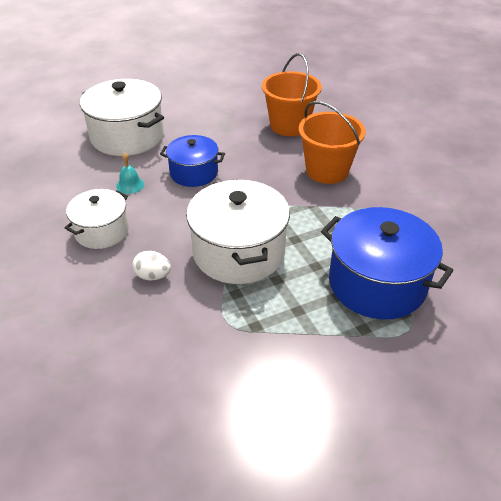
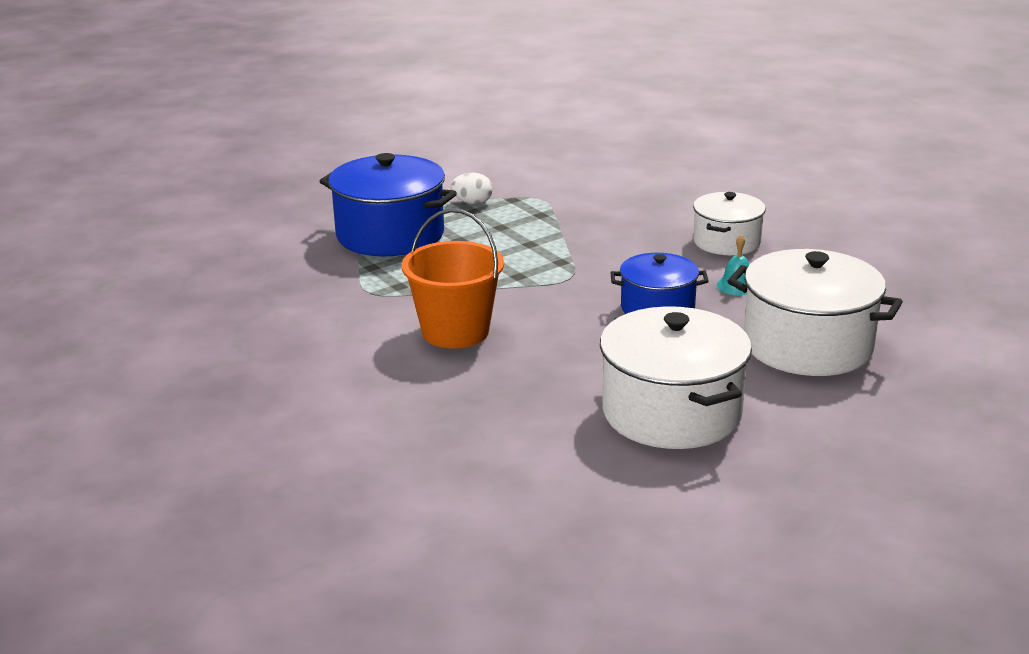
camera: 170 degrees right, 15 degrees down
(153, 276) = (636, 217): white egg -> white egg (472, 203)
(239, 252) = (551, 242): white pot -> white pot (671, 412)
(289, 125) = (534, 394): orange bucket -> none

